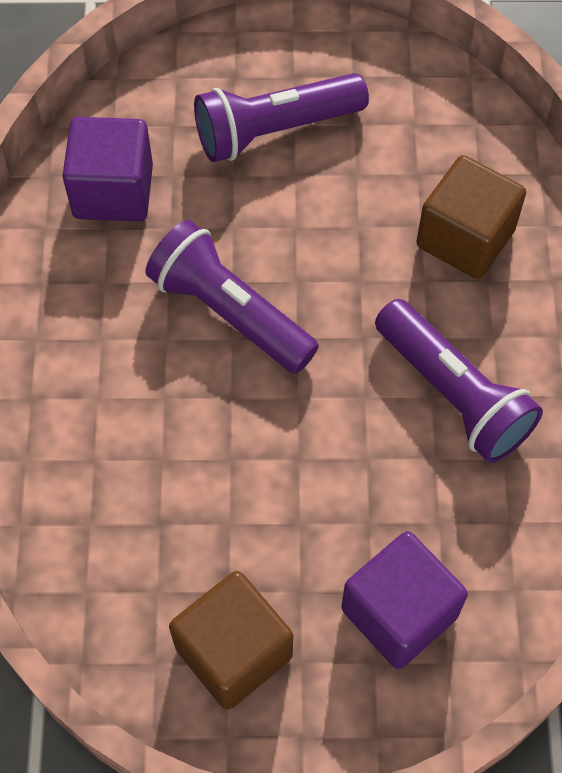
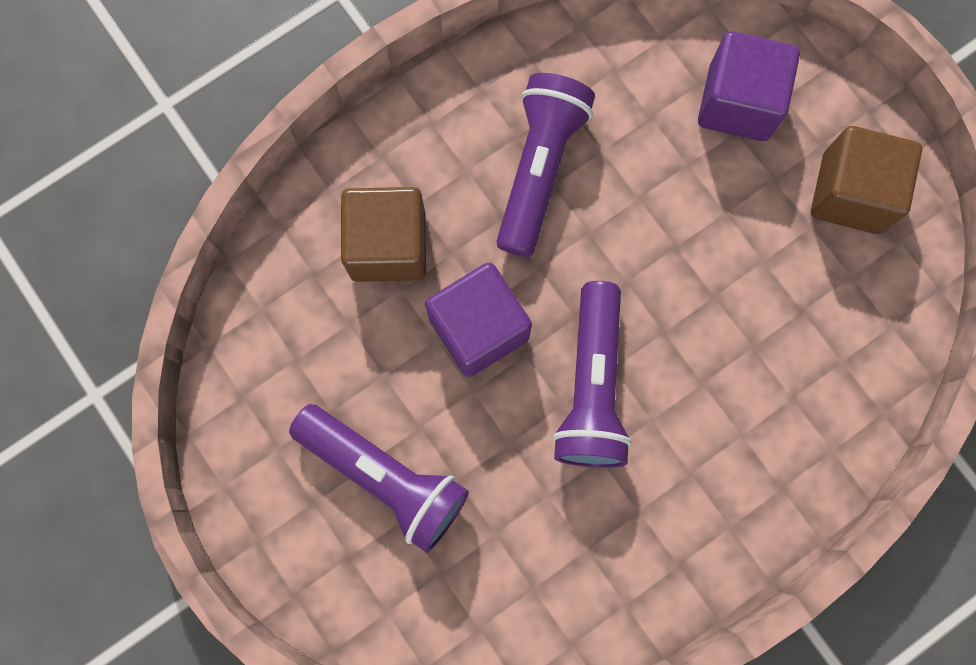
camera: 125 degrees left, 15 degrees up
(113, 191) = (547, 574): purple cube -> purple cube (479, 328)

